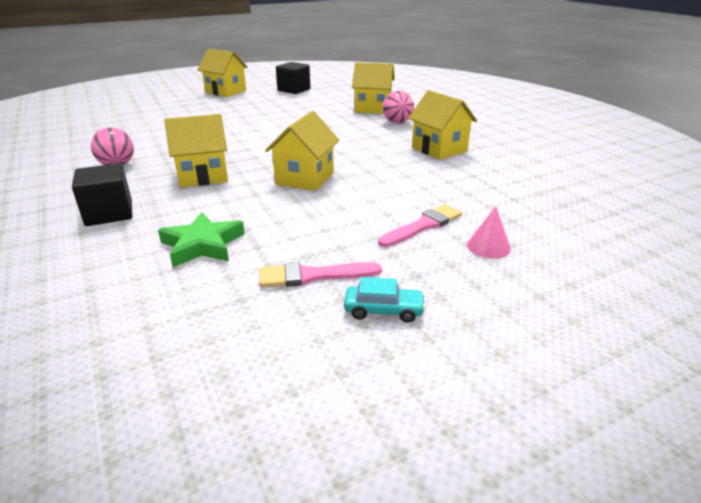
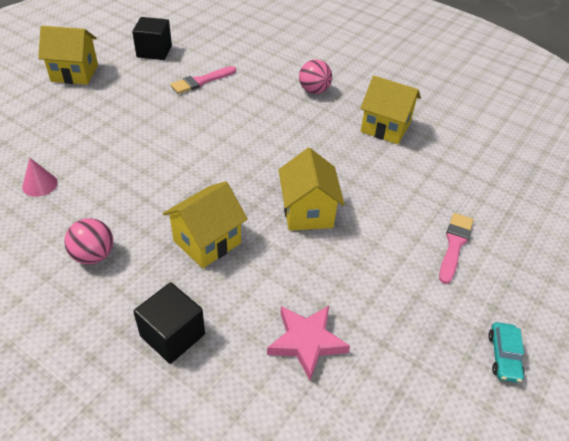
camera: 30 degrees left, 15 degrees up
(202, 245) = (306, 342): green star -> pink star
(313, 276) = (427, 341): pink brush -> pink brush (201, 81)
(373, 108) = (270, 70): yellow house -> none
(383, 310) = (503, 356): turquoise car -> turquoise car turned 120 degrees clockwise
(488, 246) = (516, 253): pink cone -> pink cone (40, 184)

